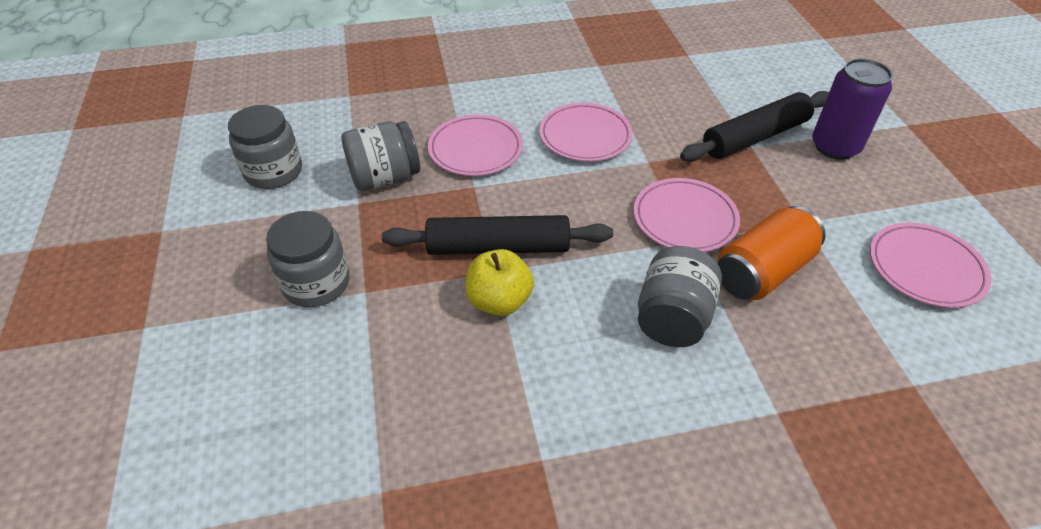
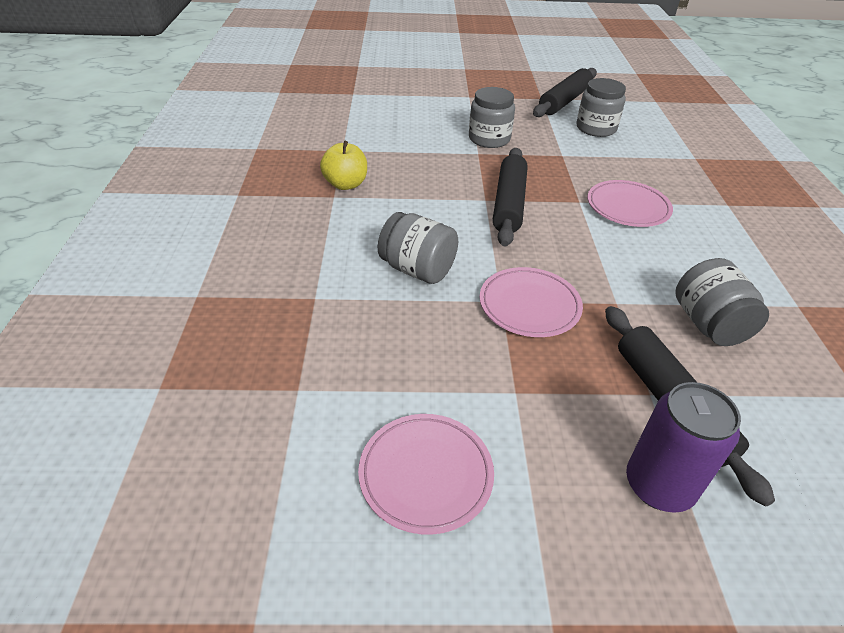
camera: 100 degrees right, 5 degrees down
(175, 204) = (564, 101): none -> black rolling pin
(384, 178) = (590, 166): grey jar -> grey jar (709, 325)
(499, 301) = (457, 198): yellow apple -> yellow apple (345, 184)
(585, 136) = (654, 270): pink plate -> none
(762, 272) = (452, 336): orange can -> none

